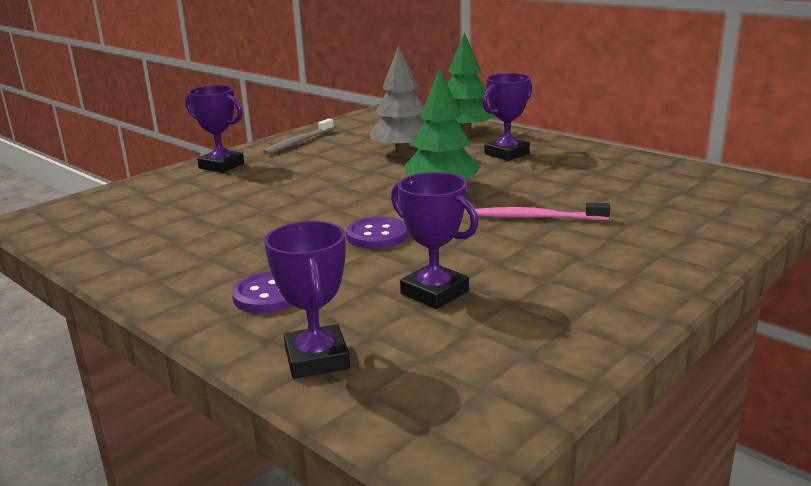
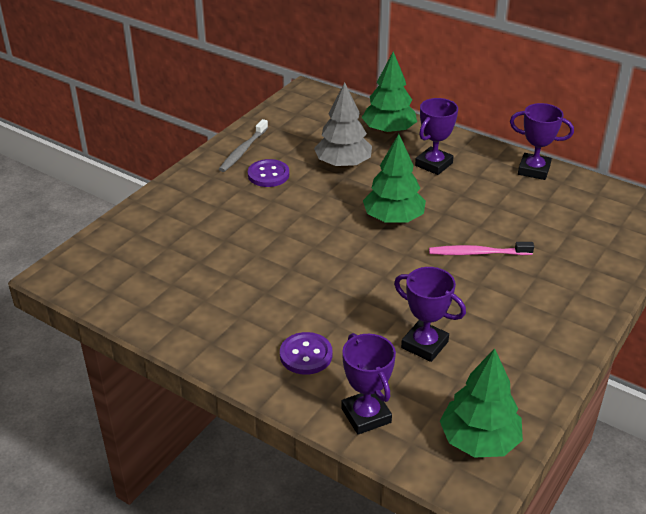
camera: 10 degrees left, 15 degrees up
(221, 166) = (188, 190): purple trophy -> purple trophy (534, 170)
(377, 235) = (361, 281): purple button -> purple button (268, 175)
(476, 398) = (479, 440): none -> green tree

